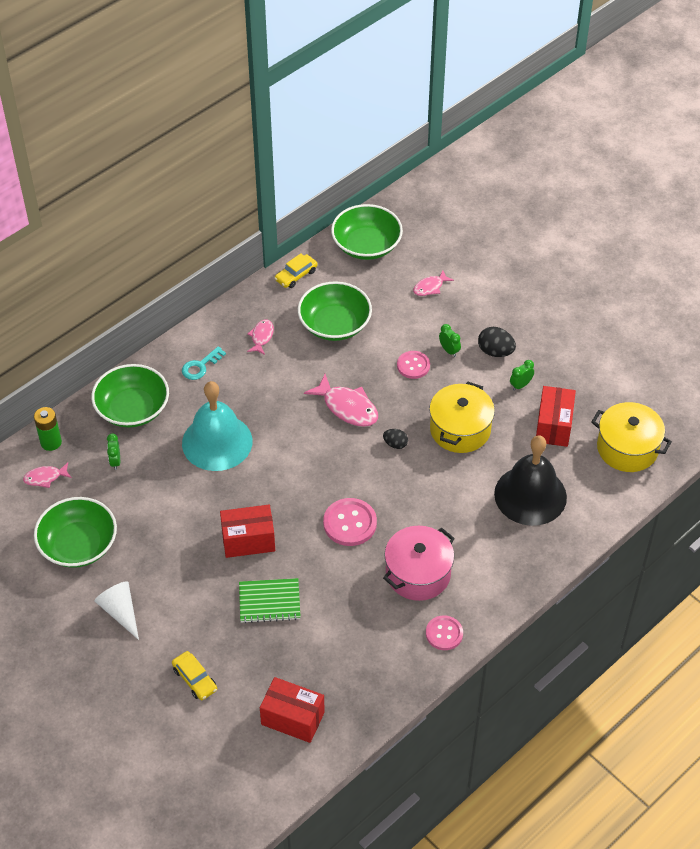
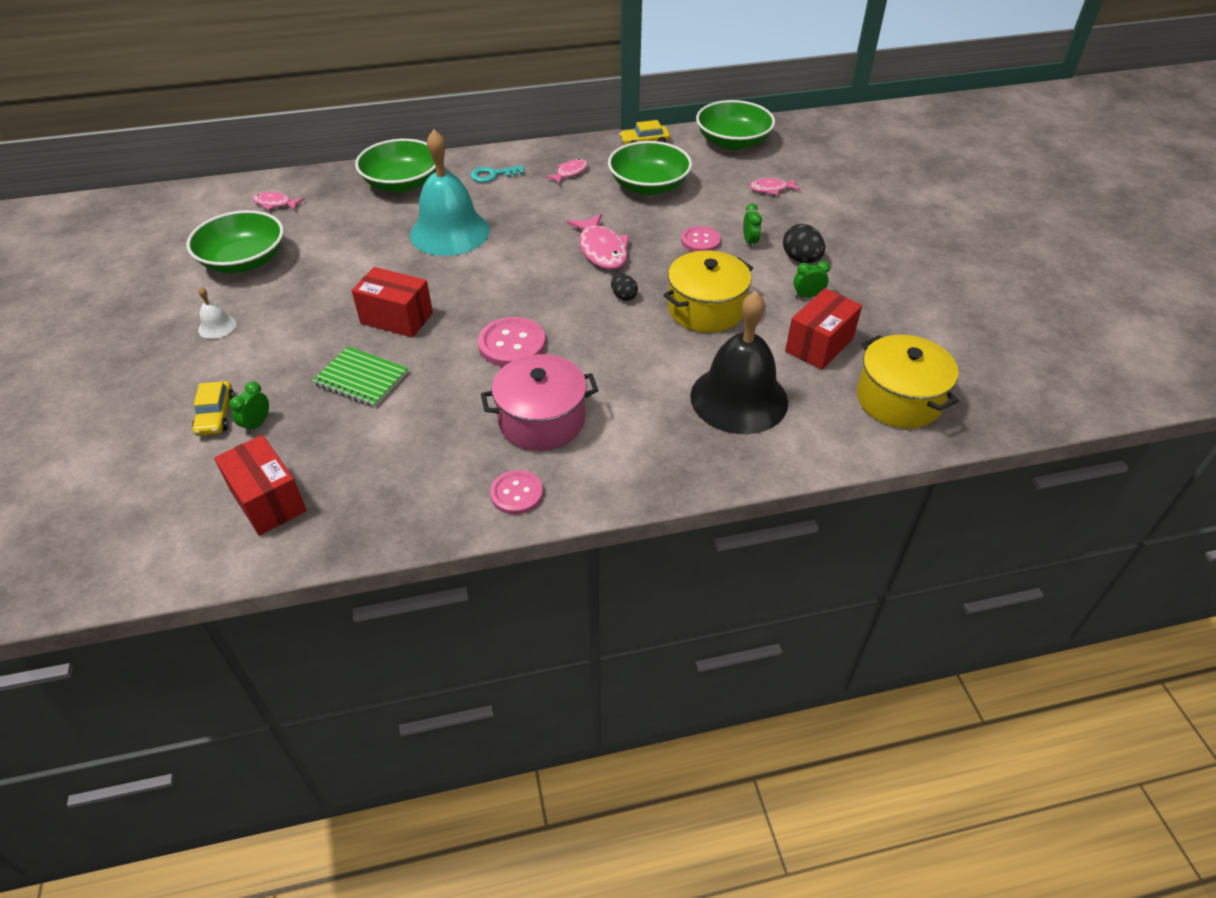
camera: 30 degrees right, 5 degrees down
(51, 442) = (308, 182): green battery -> none
(115, 461) = (345, 214): green clock -> green clock (257, 424)
(120, 612) = (217, 327): white cone -> white bell

